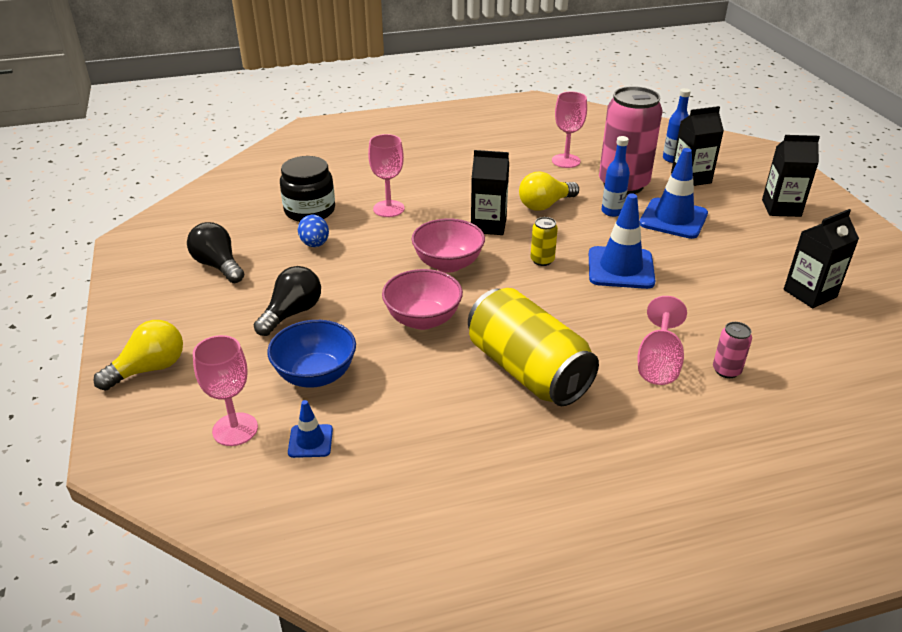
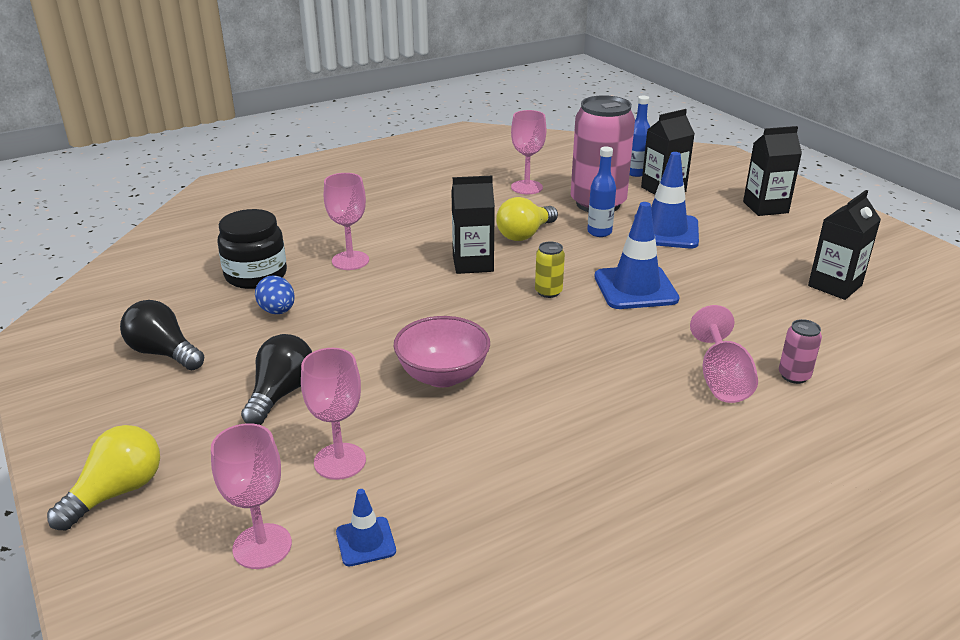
camera: 15 degrees left, 5 degrees down
(315, 375) = (340, 461): blue bowl -> pink goblet
(448, 264) = (445, 311): pink bowl -> none
(527, 370) = (587, 412): yellow can -> none

